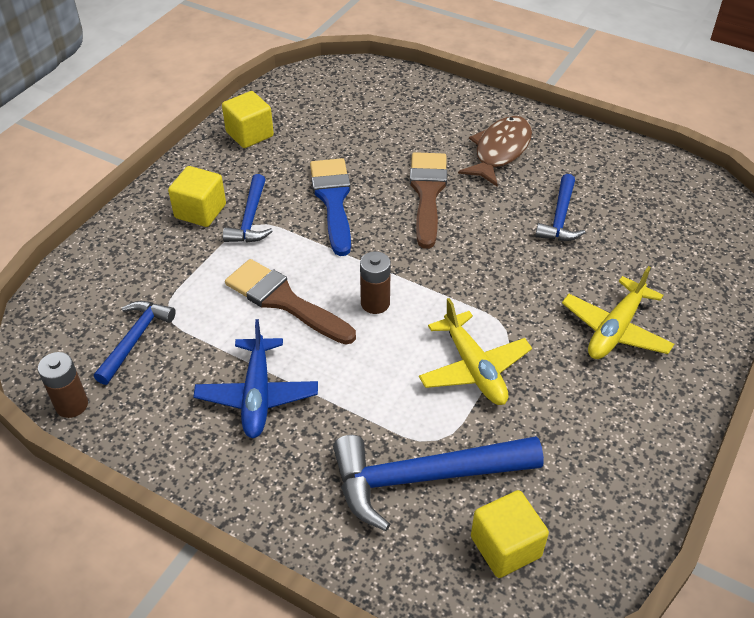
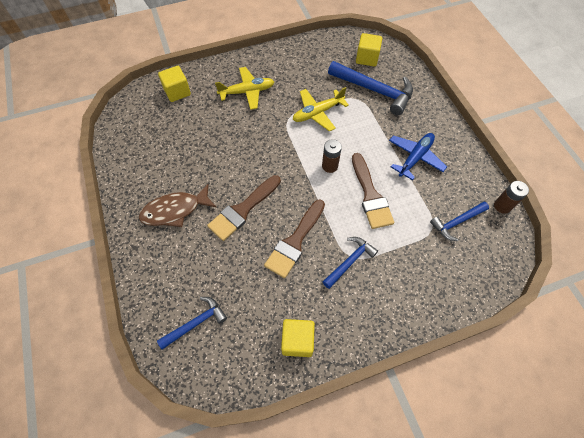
camera: 140 degrees left, 15 degrees up
(200, 211) = (374, 289): yellow cube -> yellow cube (177, 92)
(333, 200) = (295, 242): blue brush -> brown brush
(474, 368) = (317, 113): yellow plane -> yellow plane turned 135 degrees counterclockwise
(560, 217) = (200, 151): blue hammer -> blue hammer (196, 323)

